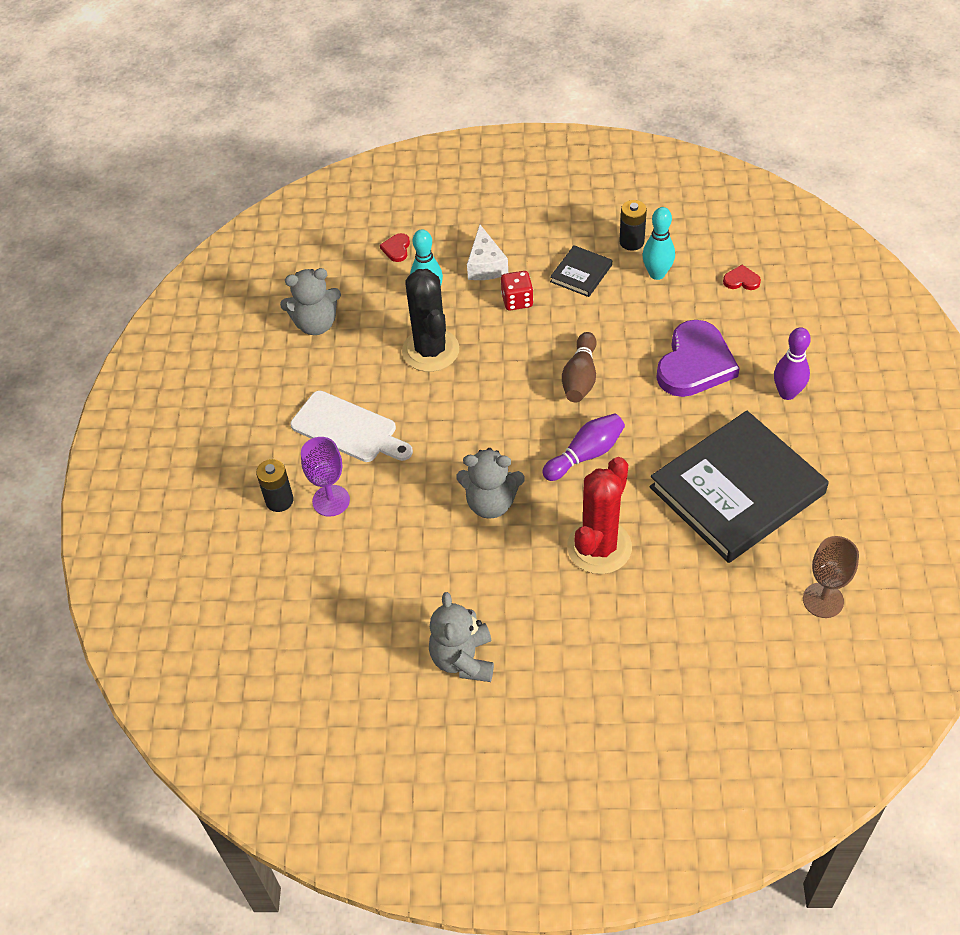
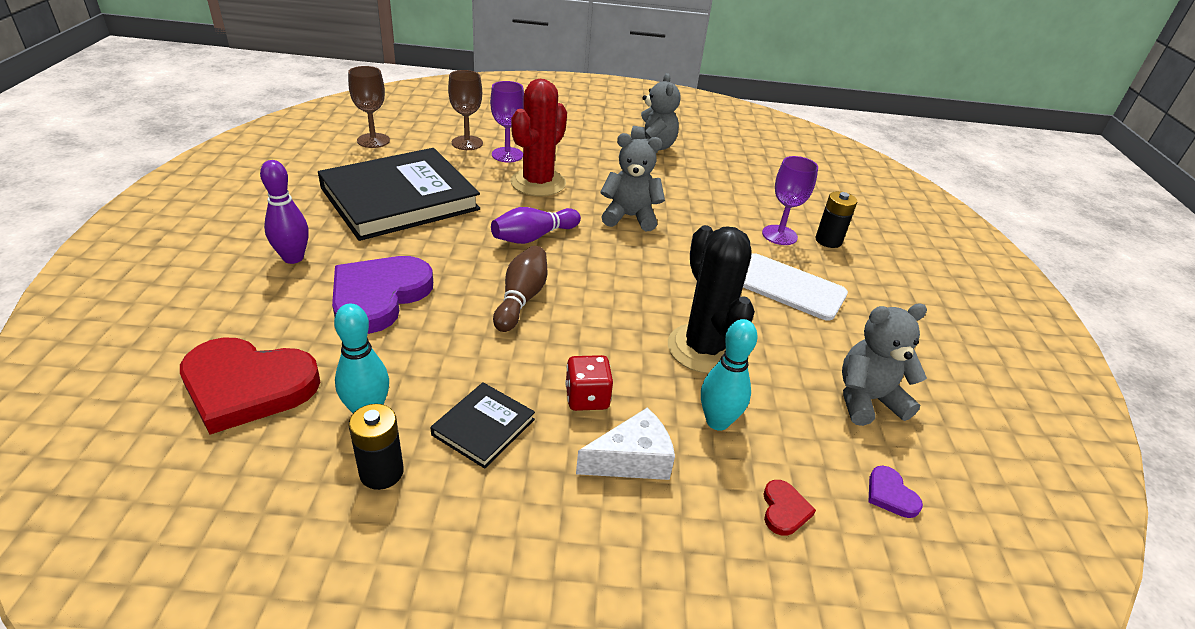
camera: 175 degrees right, 15 degrees down
(328, 264) = (890, 494): none -> purple heart
(485, 265) = (632, 460): white cheese -> white cheese turned 75 degrees clockwise
(649, 601) = (507, 155): none -> purple goblet
(707, 619) = (467, 143): none -> brown goblet
(741, 280) = (247, 386): red heart -> red heart, size x2.42

